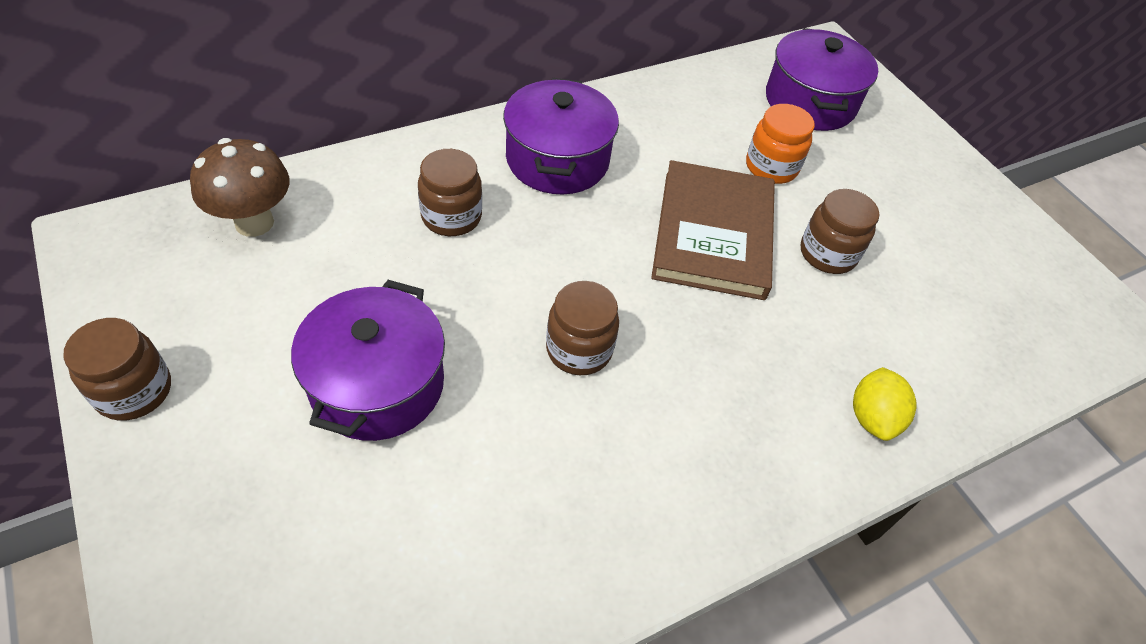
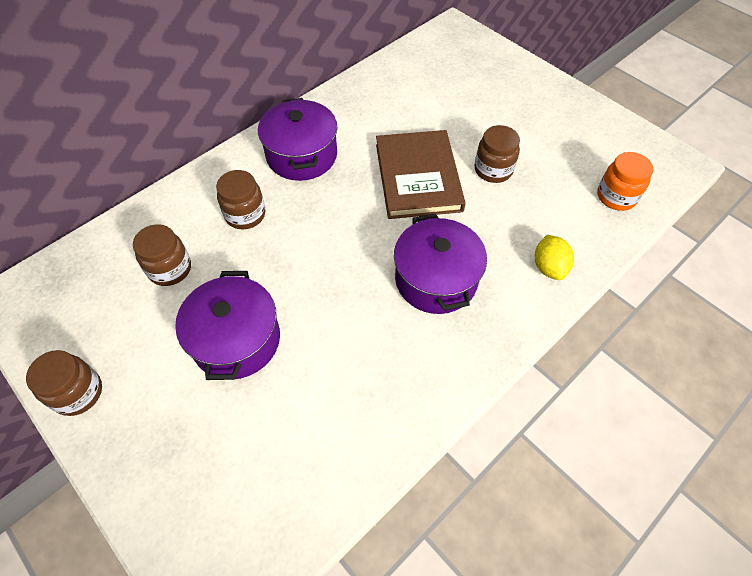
camera: 10 degrees left, 5 degrees up
(254, 222) = (114, 257): brown mushroom -> none
(579, 350) = (357, 278): brown jar -> brown jar (170, 269)
(771, 167) = (441, 121): orange jar -> orange jar (616, 197)
(810, 101) = (453, 69): purple pot -> purple pot (436, 279)

